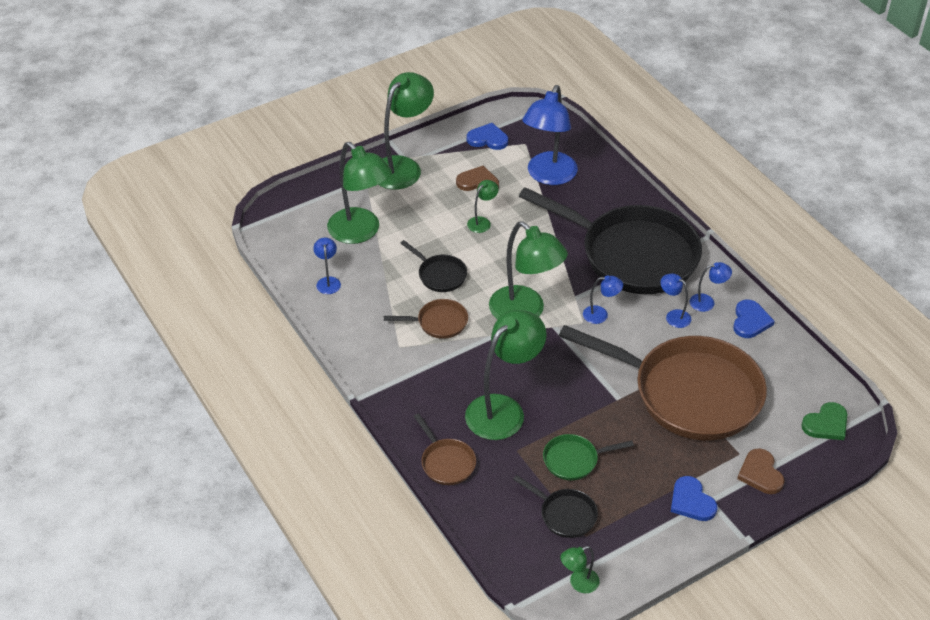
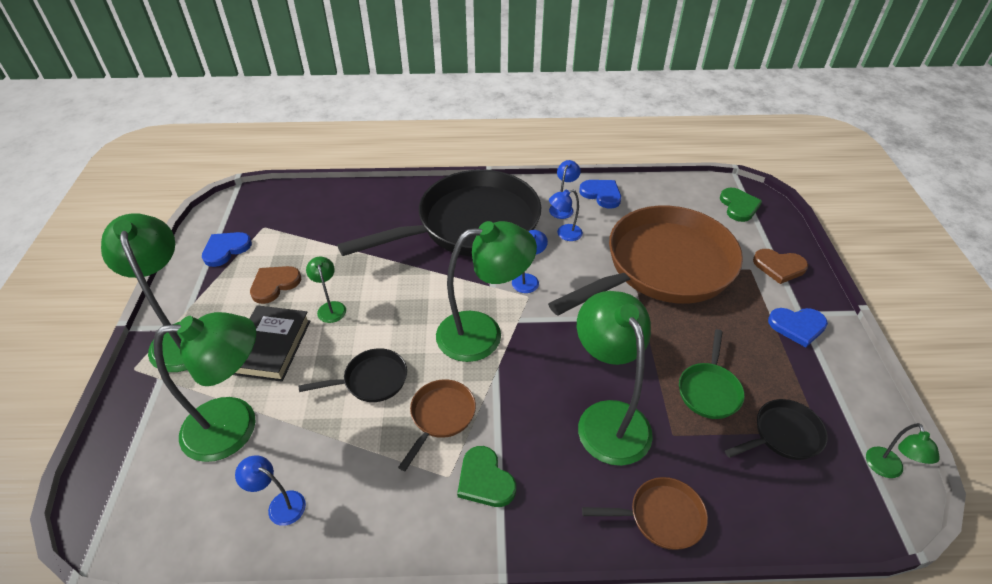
camera: 60 degrees left, 0 degrees up
(409, 365) = (485, 480): none -> green heart
(427, 212) = (271, 347): none -> black book
(548, 176) = (321, 231): blue lamp -> none

